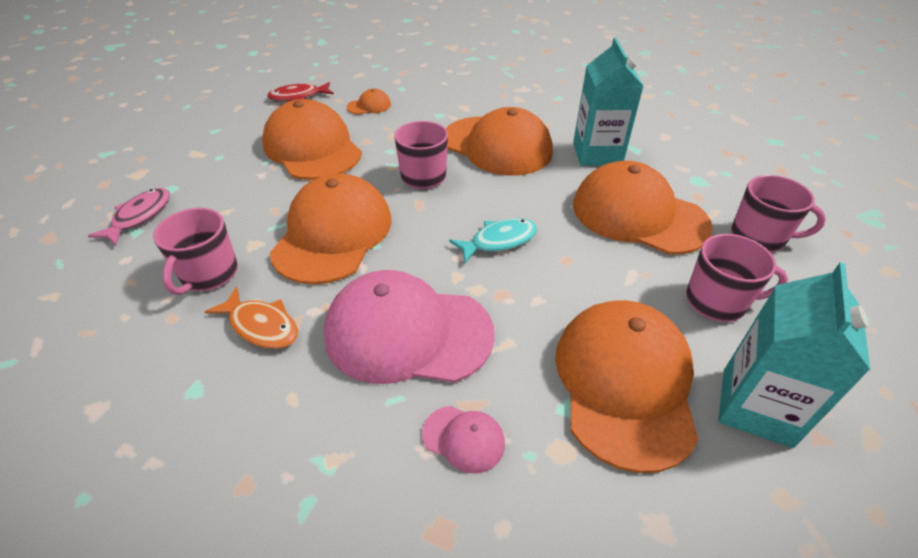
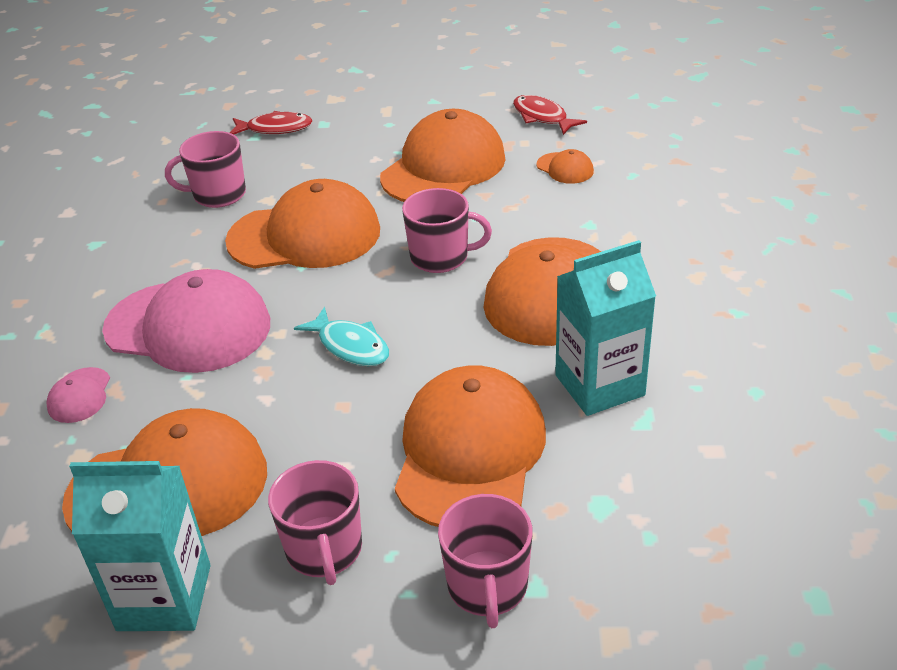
camera: 70 degrees right, 5 degrees down
(139, 216) = (275, 129): pink fish -> red fish
(261, 326) = (168, 246): orange fish -> none
(408, 333) = (188, 327): pink cap -> pink cap turned 120 degrees clockwise

